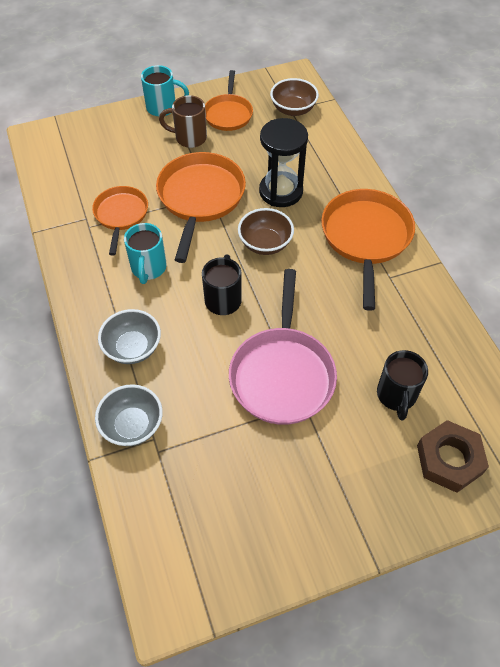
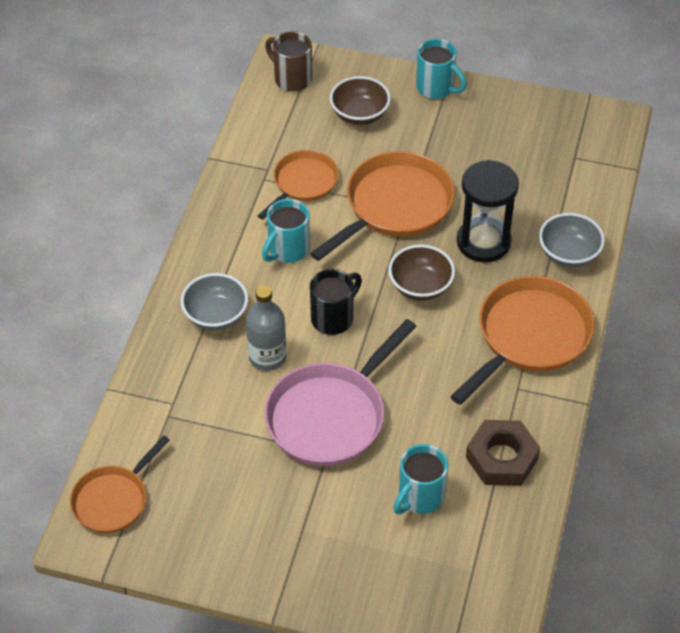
camera: 35 degrees right, 5 degrees down
(132, 425) = (164, 382): grey bowl -> grey bowl (568, 254)
(189, 138) = (436, 136): brown mug -> brown mug (291, 78)
(198, 357) = (267, 357): none -> grey bottle
(228, 114) = (501, 129): orange pan -> orange pan (113, 500)
(293, 109) = (577, 159): brown bowl -> brown bowl (359, 115)
(396, 396) = (419, 497): black mug -> turquoise mug
(449, 459) = (417, 578): brown nut -> brown nut (501, 458)

